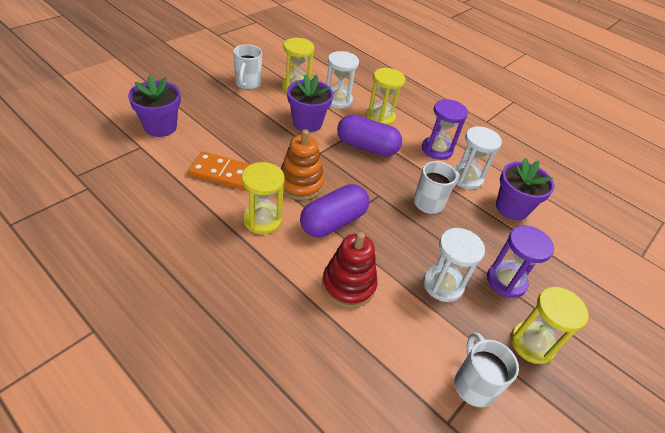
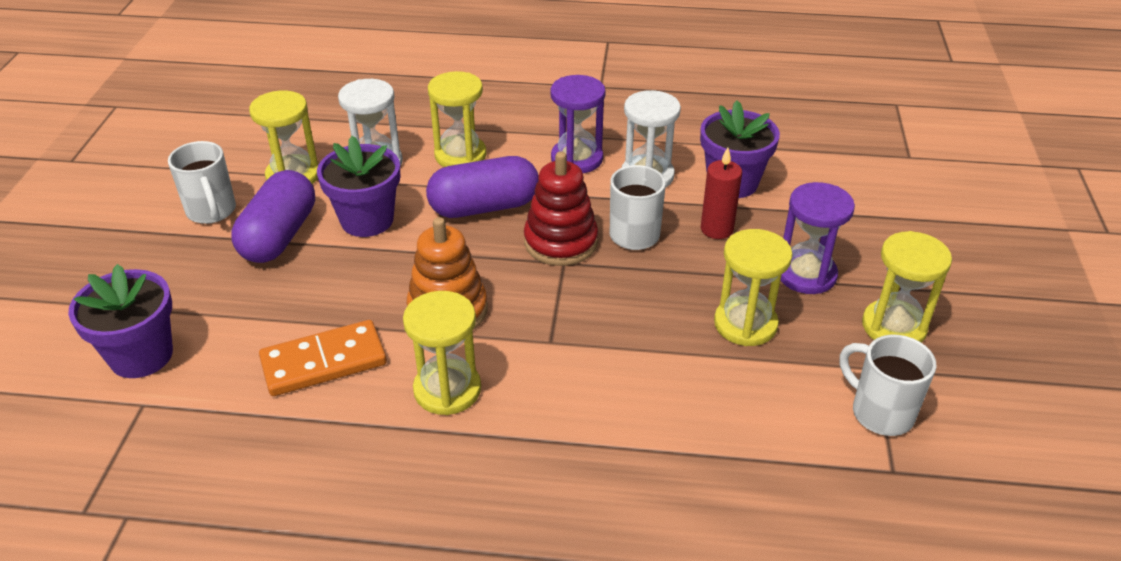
camera: 30 degrees left, 5 degrees down
(333, 222) = (543, 332): purple capsule -> purple capsule (279, 236)
(348, 285) = (641, 397): red stacking toy -> red stacking toy (560, 242)
(443, 284) = (745, 324): white hourglass -> yellow hourglass
(477, 226) = (716, 229): none -> red candle

